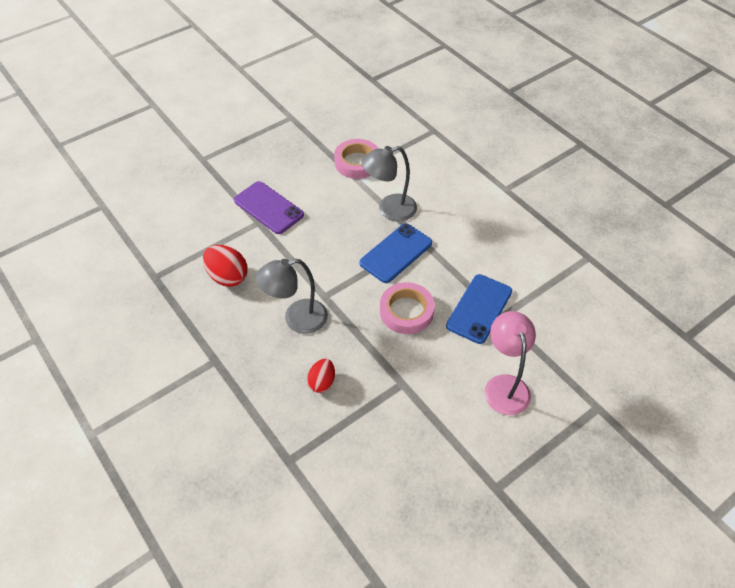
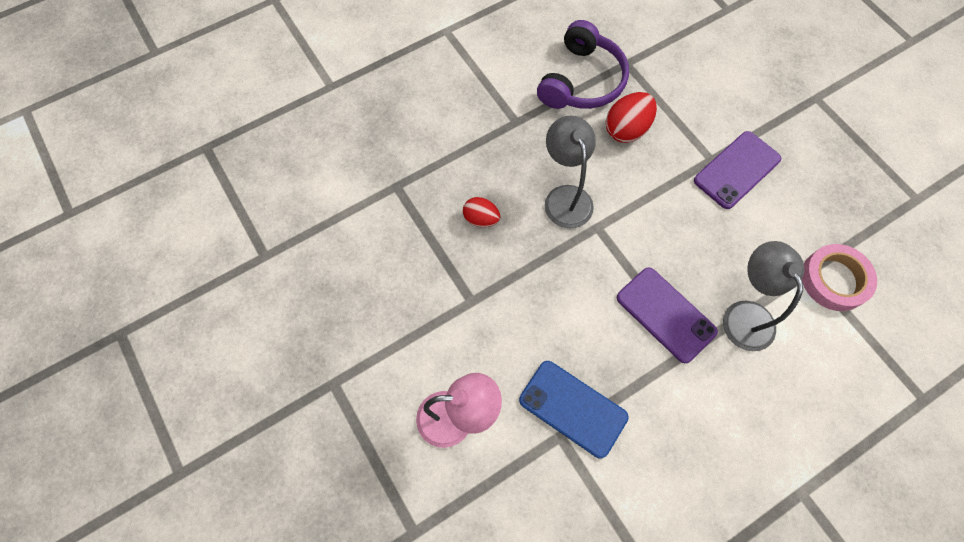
camera: 95 degrees right, 15 degrees up
(171, 310) = (581, 81): none -> purple headphones
(396, 253) = (665, 314): blue phone -> purple phone
(406, 311) = (571, 317): pink tape -> none

